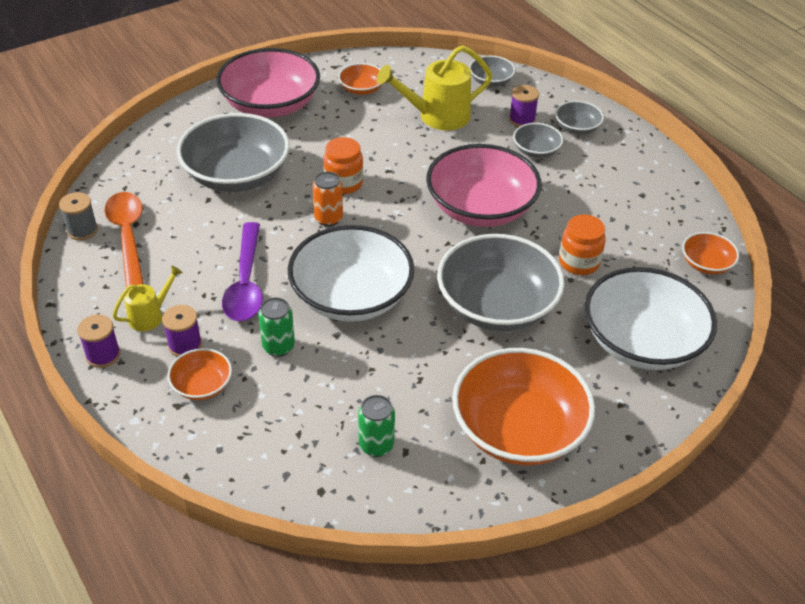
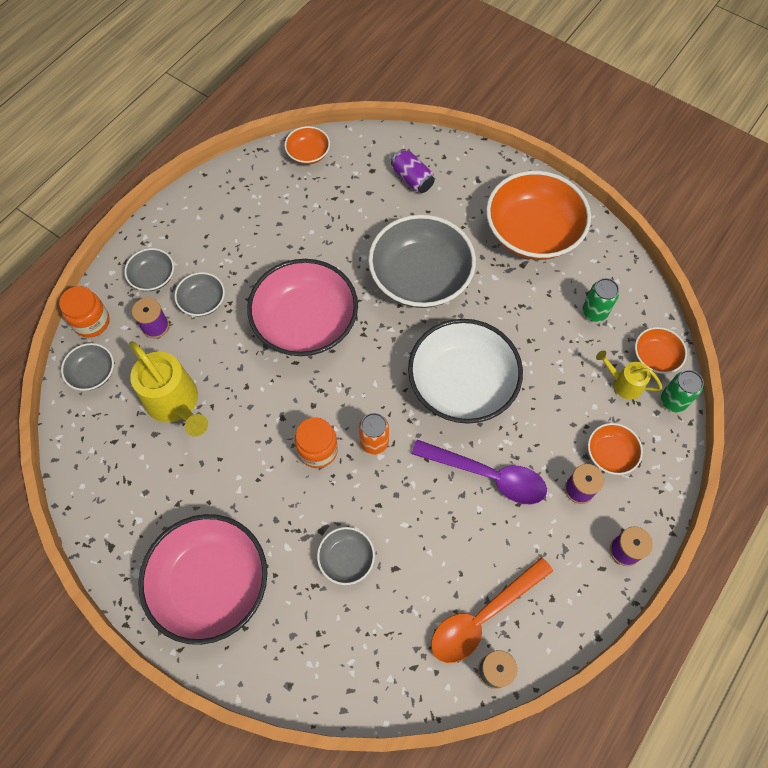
camera: 110 degrees left, 20 degrees up
(150, 315) = (564, 536): yellow watering can -> yellow watering can (623, 383)
(236, 175) = (346, 559): grey bowl -> grey bowl, size x0.47
(245, 283) = (487, 475): purple spoon -> purple spoon turned 45 degrees clockwise
(278, 347) = (543, 416): green can -> green can (673, 401)
(361, 89) = (148, 497): orange bowl -> orange bowl (655, 357)
(579, 262) = (344, 235): orange jar -> orange jar (92, 322)
(642, 341) = (412, 179): white bowl -> purple can

